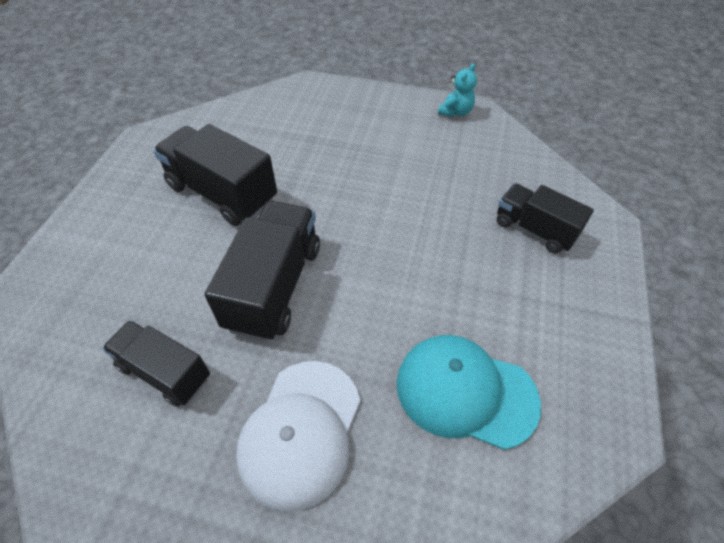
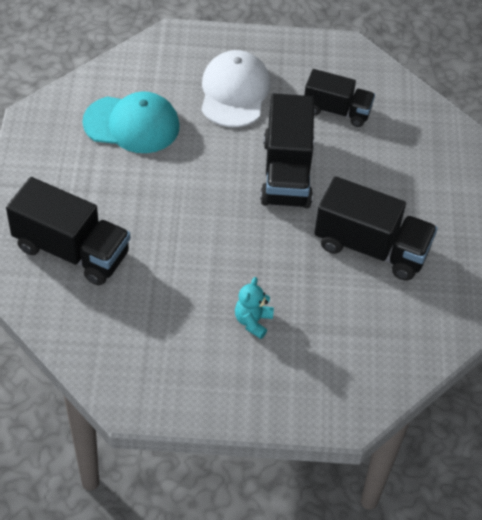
camera: 165 degrees right, 0 degrees up
(455, 112) = (152, 395): turquoise teddy bear -> turquoise teddy bear (253, 321)
(534, 229) = (72, 250): black truck -> black truck, size x1.55

